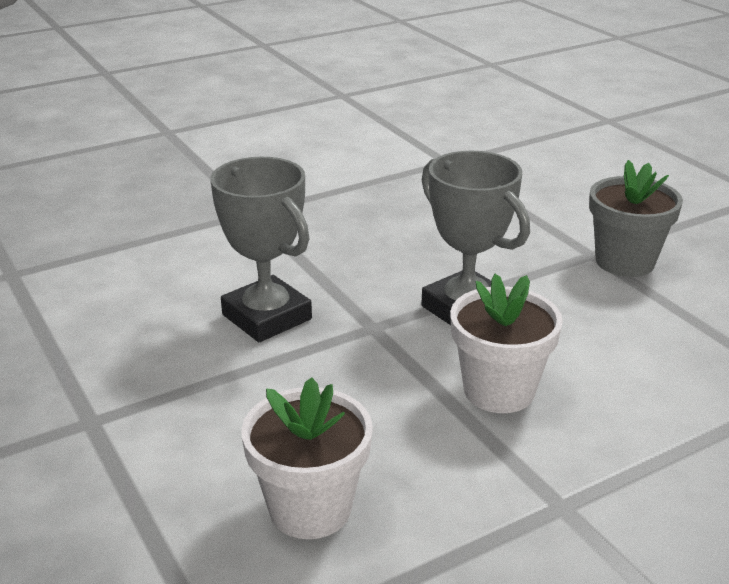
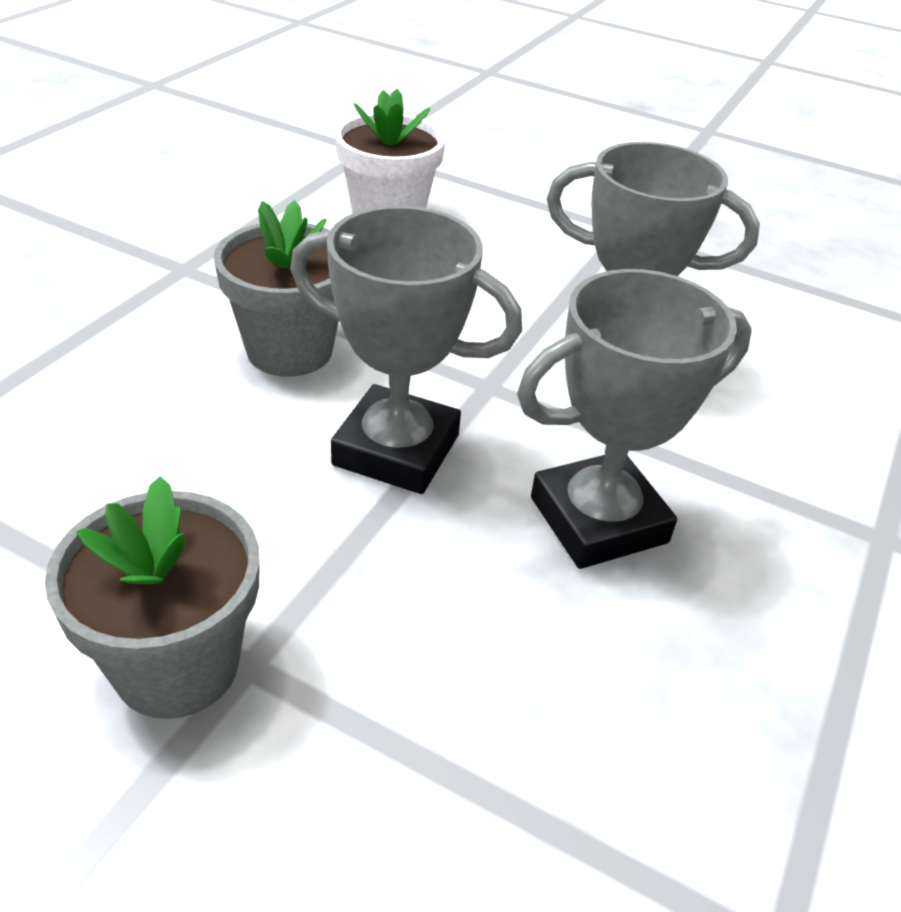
camera: 145 degrees right, 10 degrees up
(383, 252) = (598, 520): none -> grey trophy
(499, 390) = (289, 350): white flower pot -> grey flower pot

